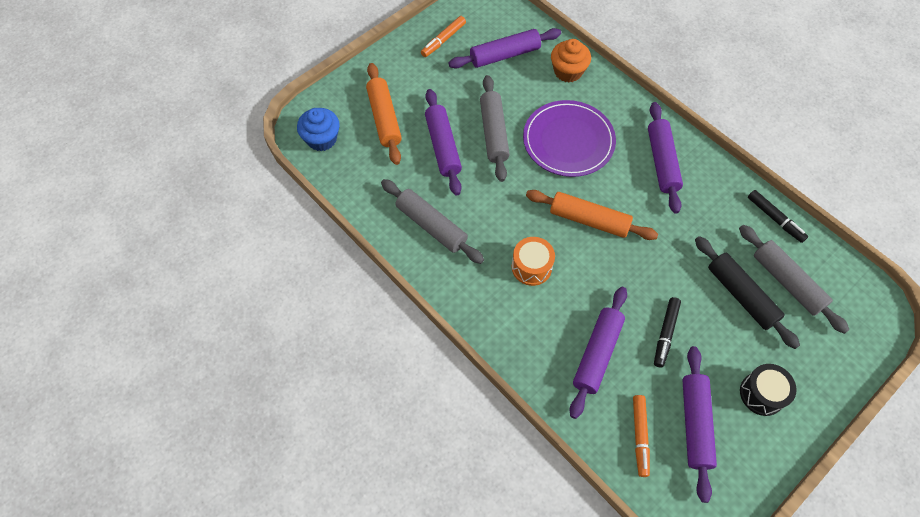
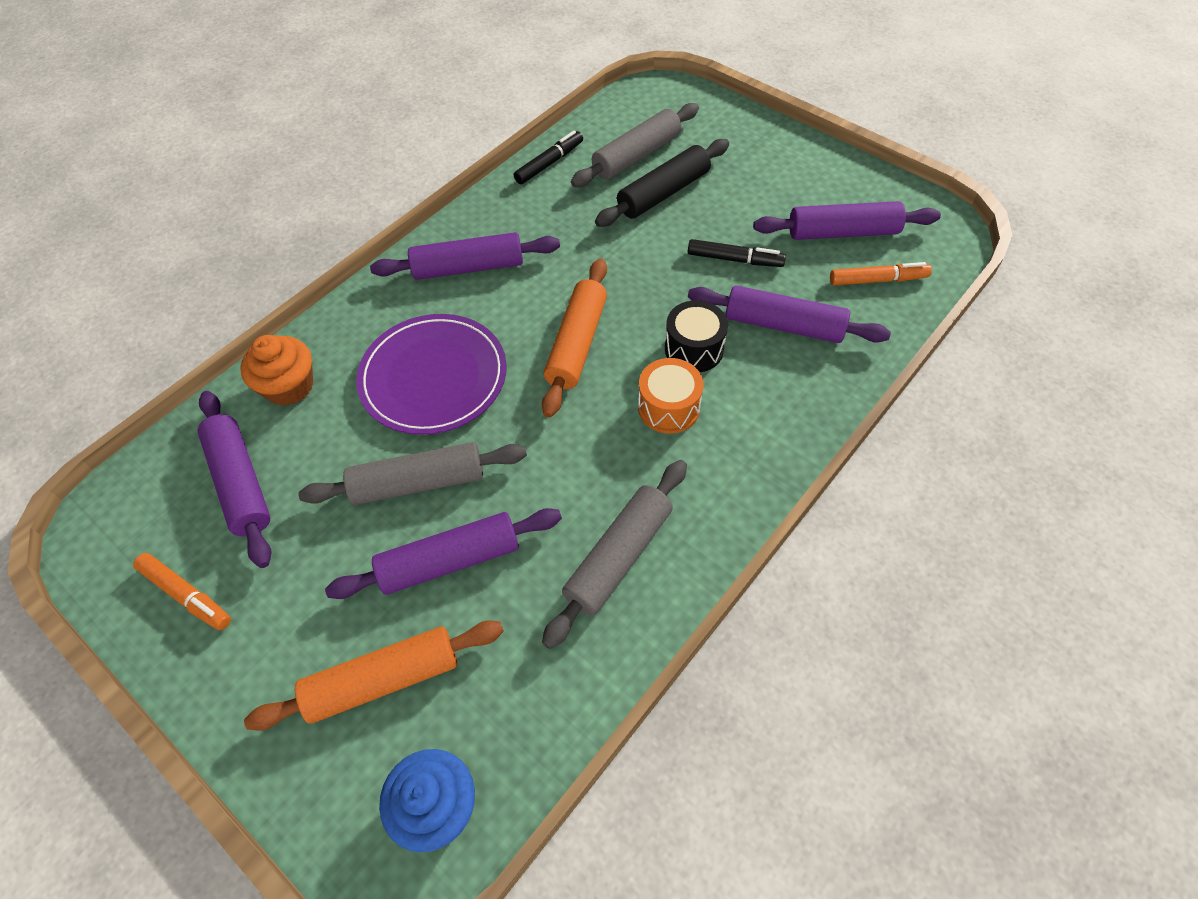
camera: 95 degrees left, 5 degrees down
(762, 394) = (785, 179): black drum -> black drum (694, 349)

